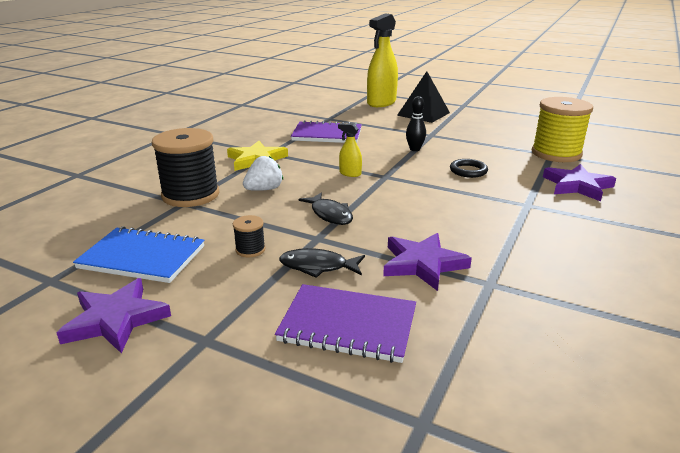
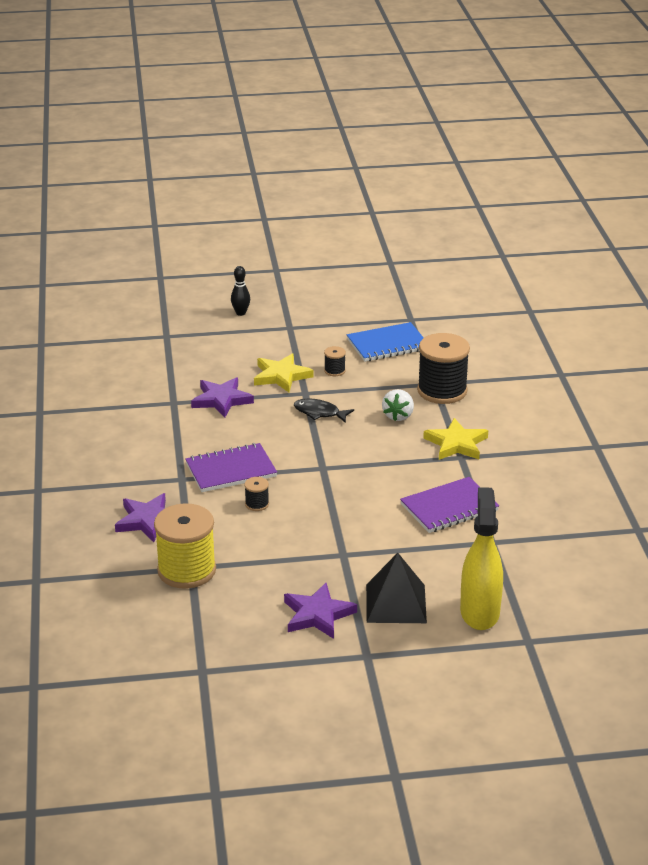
camera: 145 degrees right, 5 degrees up
(116, 319) = (344, 319): purple star -> purple star (318, 615)
(318, 267) = (281, 376): black fish -> yellow star
(348, 325) = (231, 355): purple notebook -> purple notebook (231, 470)
(350, 173) = (355, 459): yellow spray bottle -> none
(414, 149) = (334, 519): black bowling pin -> black bowling pin (241, 313)
(468, 171) = (257, 504): black ring -> black spool

